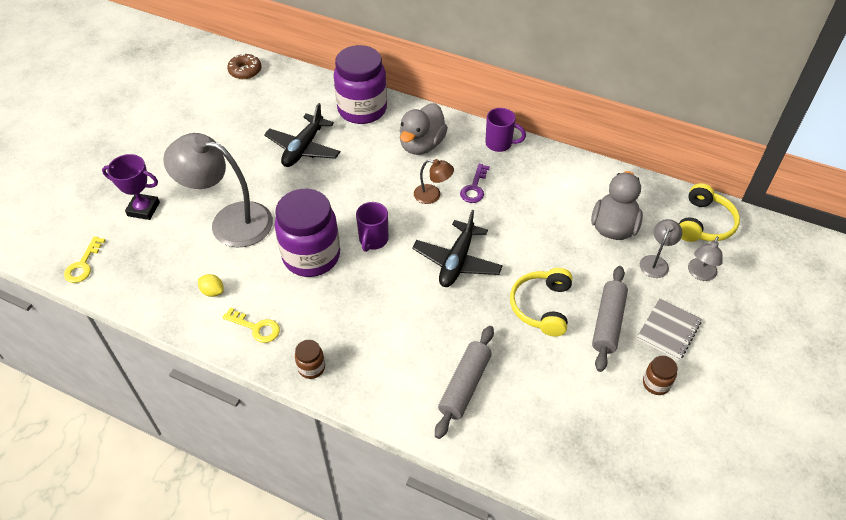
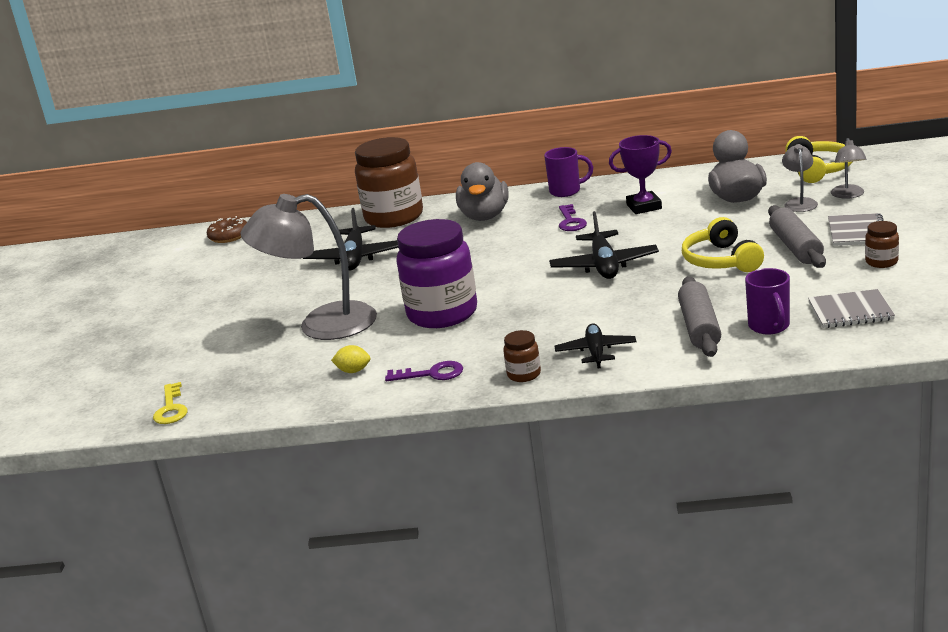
camera: 20 degrees left, 25 degrees down
(143, 209) = (206, 351): purple trophy -> purple trophy (644, 207)
(256, 327) = (432, 374): yellow key -> purple key
(362, 109) = (394, 217): purple jar -> brown jar
(373, 240) = (500, 283): purple mug -> purple mug (769, 327)
(375, 371) = (596, 352): none -> black plane
(433, 195) = (532, 239): brown lamp -> none
(584, 435) = (850, 311): none -> grey notebook

